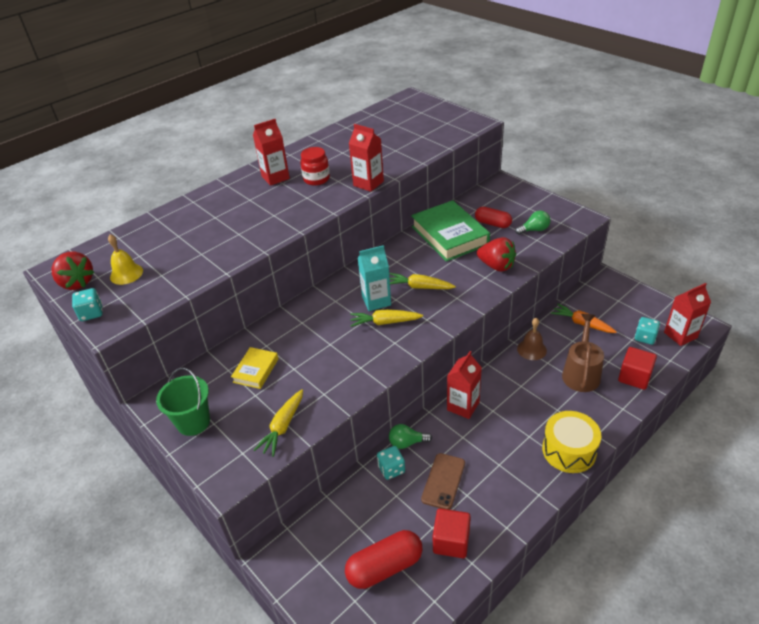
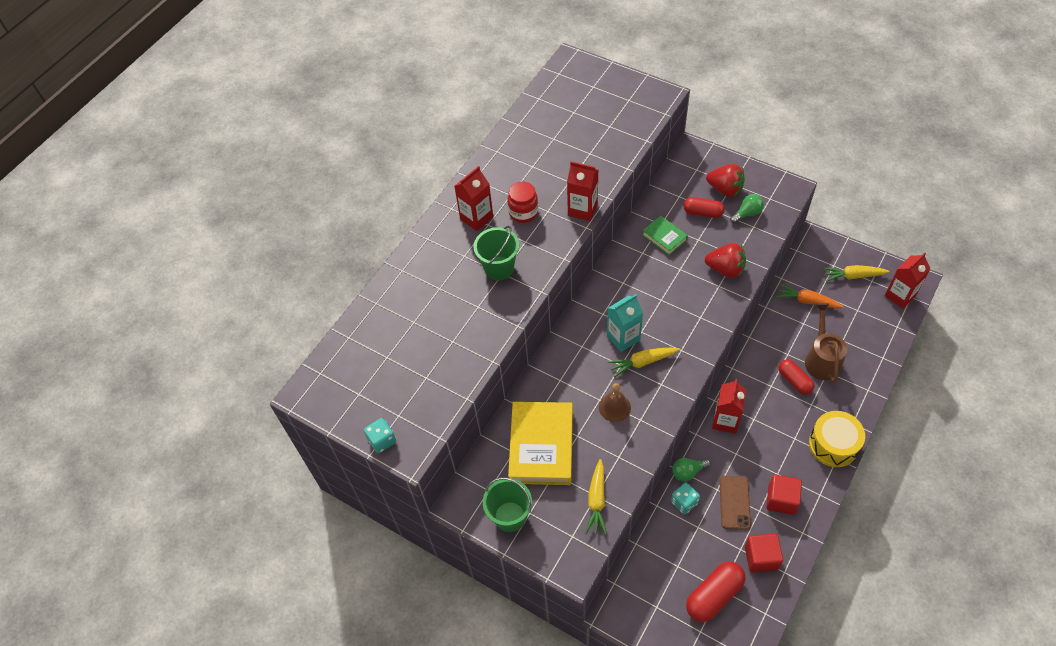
camera: 15 degrees left, 15 degrees up
(77, 283) = (341, 406): red strawberry -> red strawberry (725, 189)
(126, 274) = (388, 384): yellow bell -> none
(256, 370) = (541, 446): yellow book -> yellow book, size x1.97
(273, 211) = (499, 268): none -> green bucket
(419, 287) = (659, 311): yellow carrot -> yellow carrot (853, 276)
(449, 235) = (664, 237): green book -> green book, size x0.51
(531, 349) = (768, 342): brown bell -> brown bell (614, 407)
(546, 386) = (794, 381): none -> red capsule
(634, 377) = (870, 353): red cube -> red cube (781, 500)
(645, 337) = (869, 305): turquoise dice -> none

